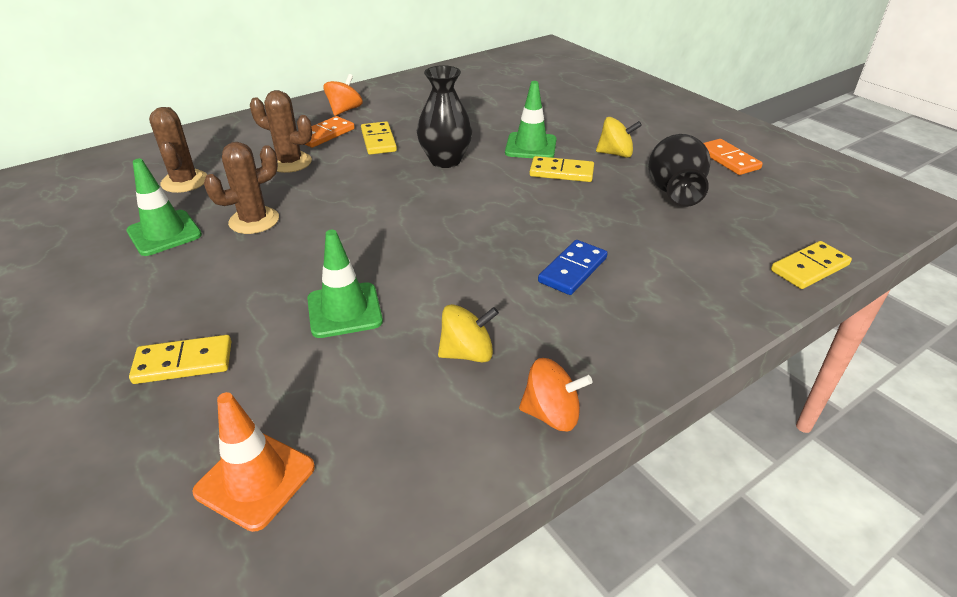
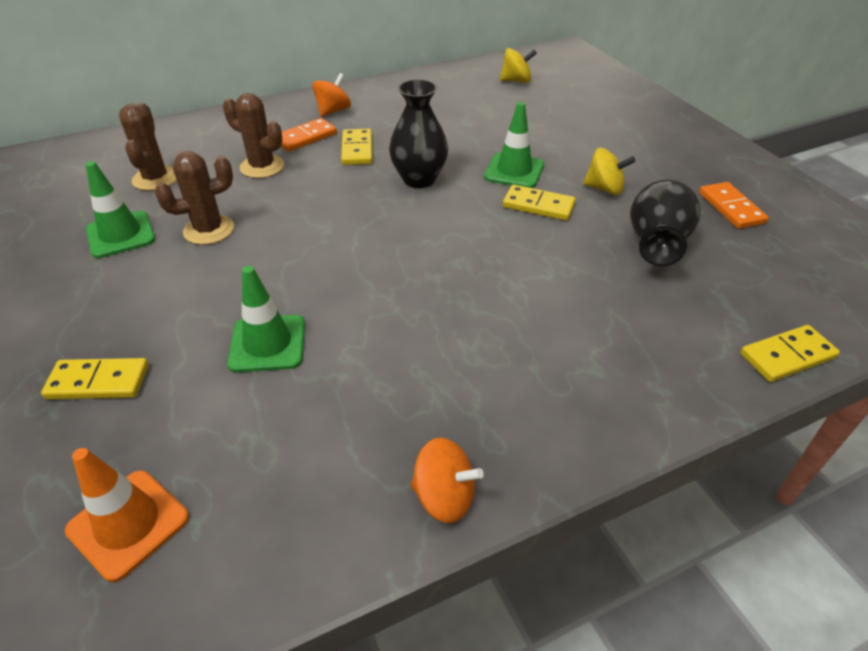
camera: 10 degrees right, 5 degrees up
(467, 353) = (377, 410): yellow spinning top -> yellow spinning top (516, 81)
(572, 270) = (516, 325): blue domino -> none

